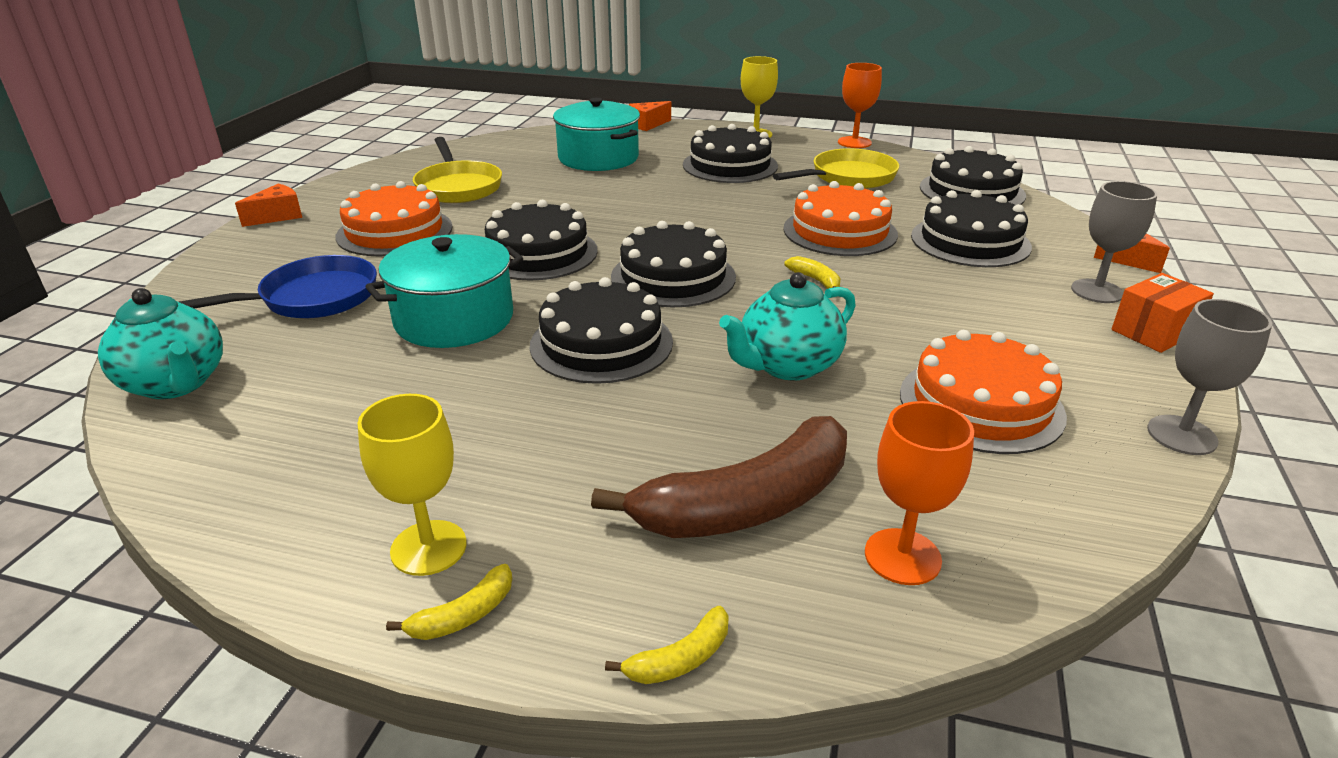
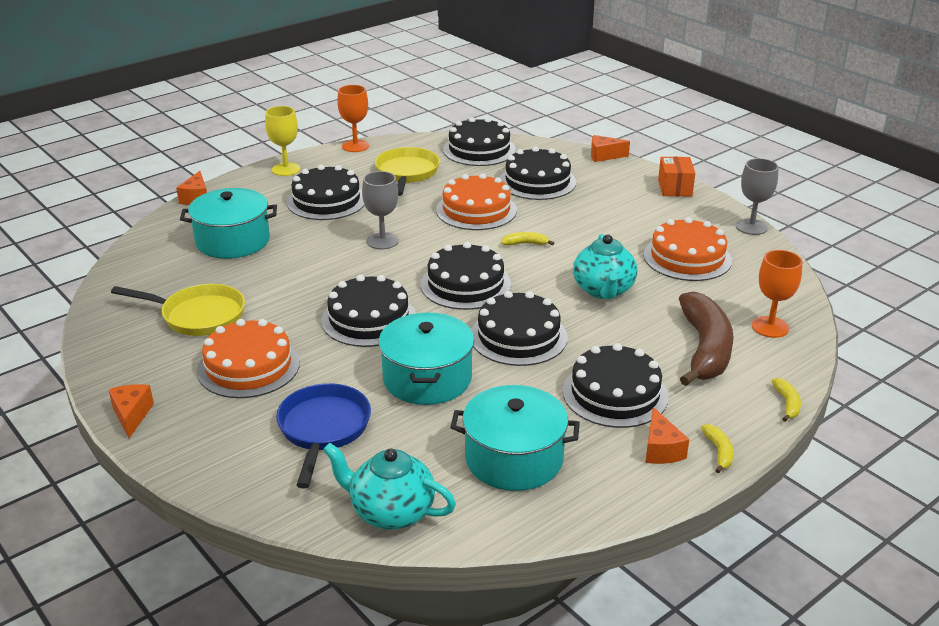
camera: 55 degrees left, 0 degrees up
(176, 384) = (391, 512): turquoise teapot -> turquoise teapot turned 150 degrees counterclockwise
(327, 428) = (514, 458): none -> turquoise pot
(428, 548) = (661, 449): yellow goblet -> orange cheese
(540, 458) = (615, 393): none -> black cake
(1097, 291) = (626, 179): grey goblet -> grey goblet (382, 241)

